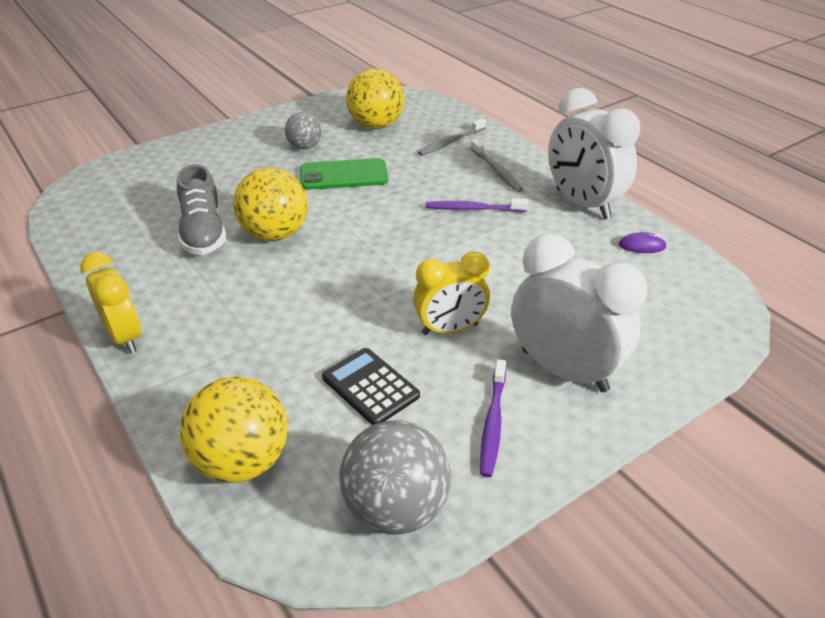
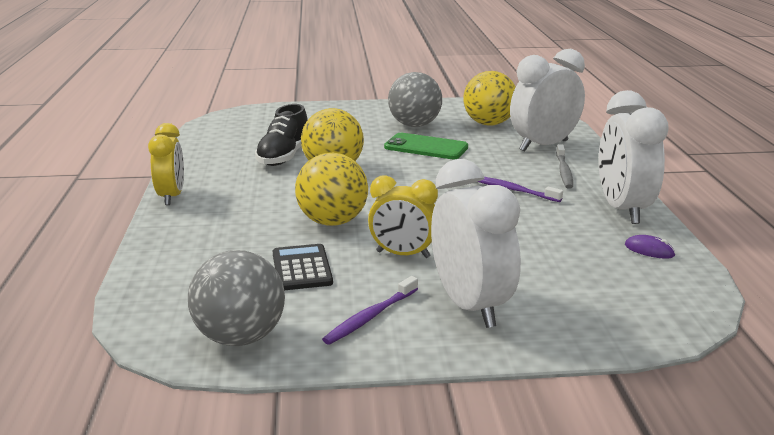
camera: 30 degrees right, 15 degrees down
(204, 233) = (284, 156): grey shoe -> black shoe
(242, 461) = (170, 279): yellow ball -> yellow ball (332, 221)
(305, 147) = (414, 125): grey ball -> grey ball, size x1.66
(451, 142) = (543, 146): grey toothbrush -> white clock

